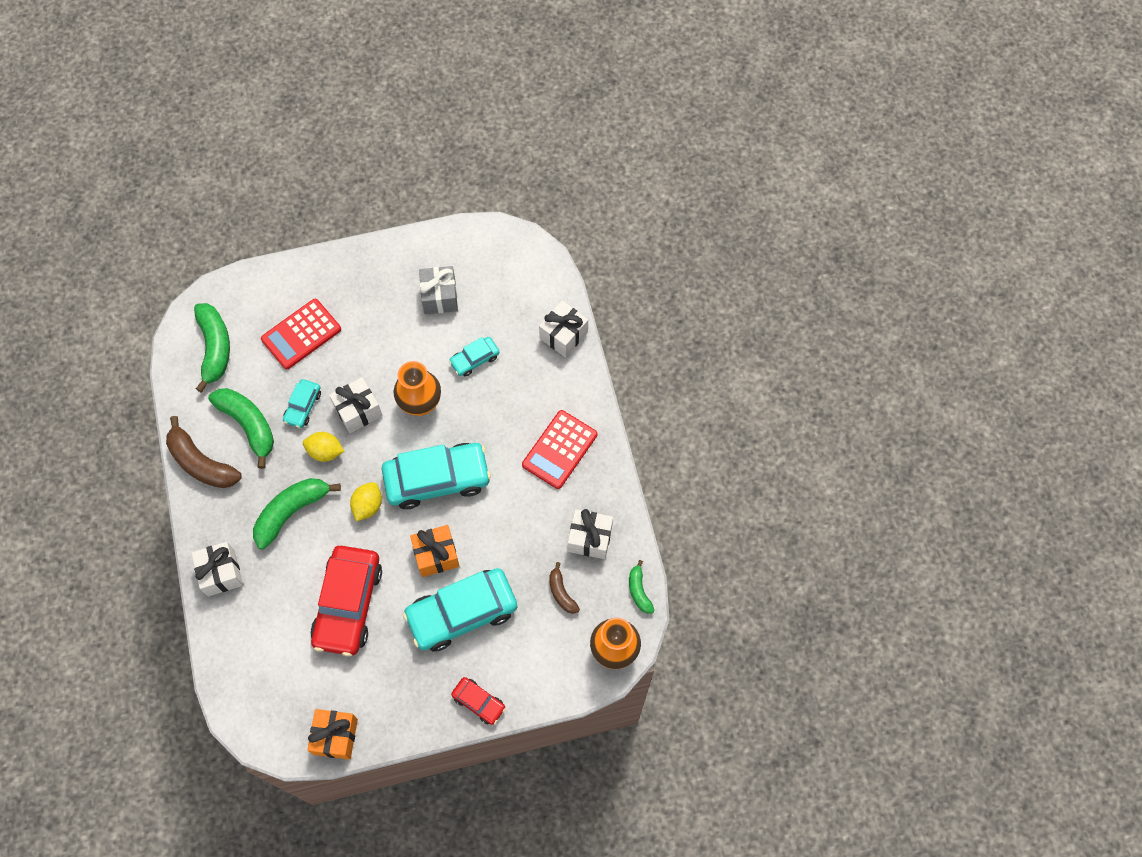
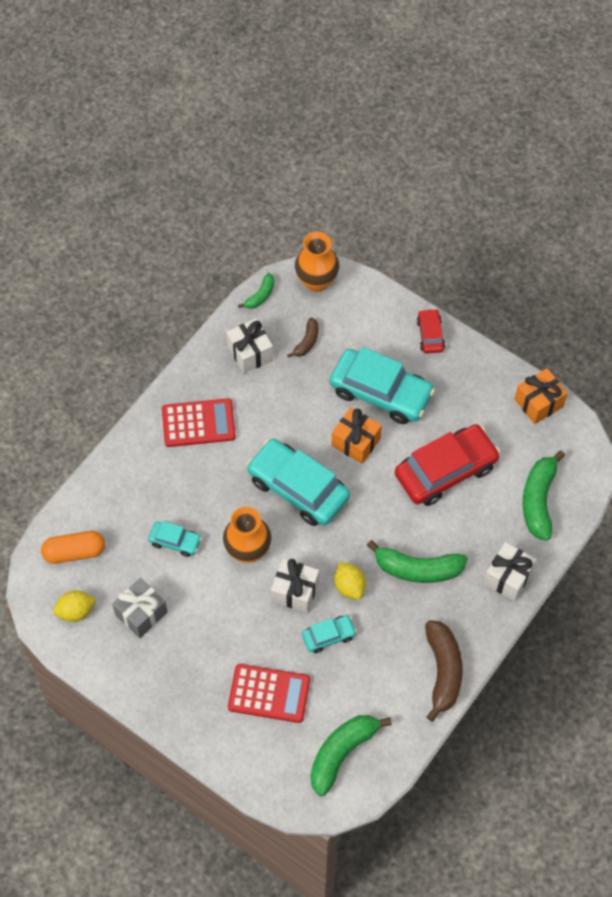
camera: 130 degrees left, 5 degrees down
(249, 425) = (381, 663): green banana -> green banana (538, 500)
(368, 505) = (363, 519): yellow lemon -> yellow lemon (76, 611)
(529, 287) = (74, 552): none -> orange capsule
(563, 335) = (97, 493): white gift -> none

